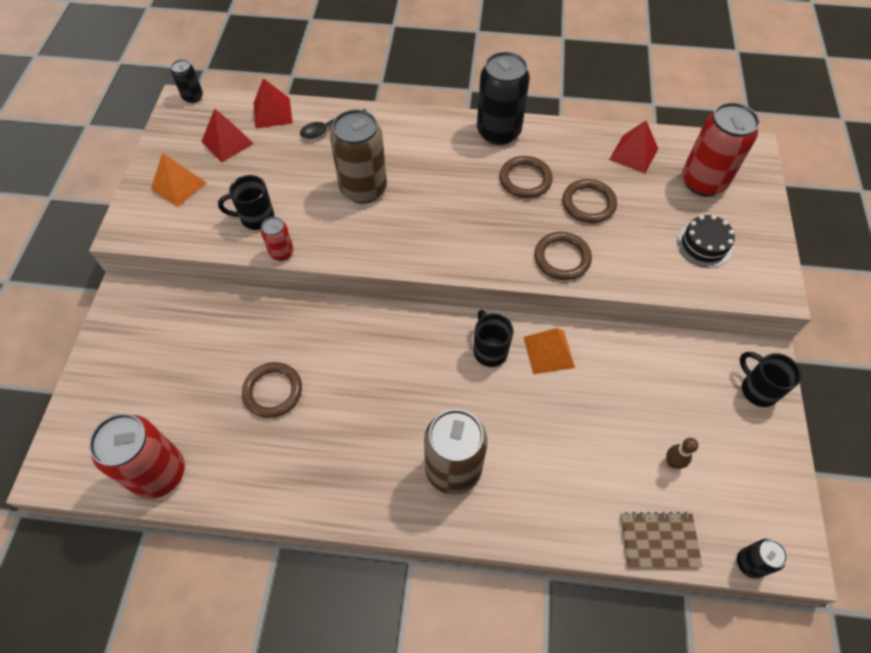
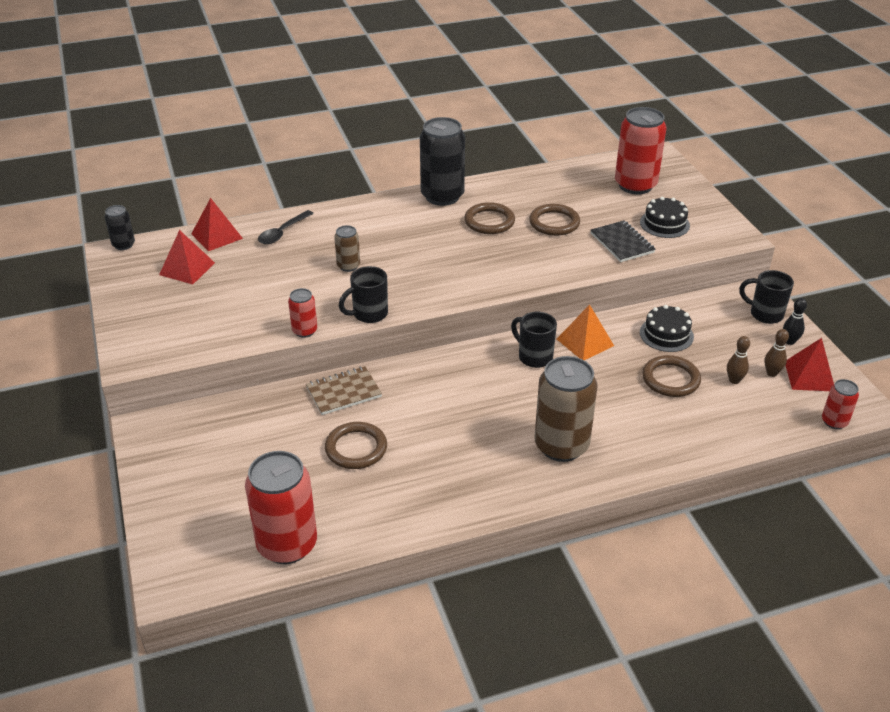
camera: 25 degrees left, 20 degrees down
(178, 185) = (161, 312): orange pyramid -> none
(256, 218) = (260, 314): black mug -> black mug (369, 314)
(363, 189) = (348, 266): brown can -> brown can, size x0.49
(562, 258) = (558, 263): brown ring -> brown ring (670, 379)
(633, 154) = (567, 182): red pyramid -> red pyramid (809, 376)
(636, 375) = (666, 334): none -> black cake
(643, 254) = (622, 243): none -> black notebook
(658, 540) = (758, 432): brown notebook -> brown notebook (344, 392)
(718, 470) = (772, 373): none -> brown bowling pin
(749, 563) = (834, 422): black can -> red can
(763, 436) = (790, 341): none -> black bowling pin

